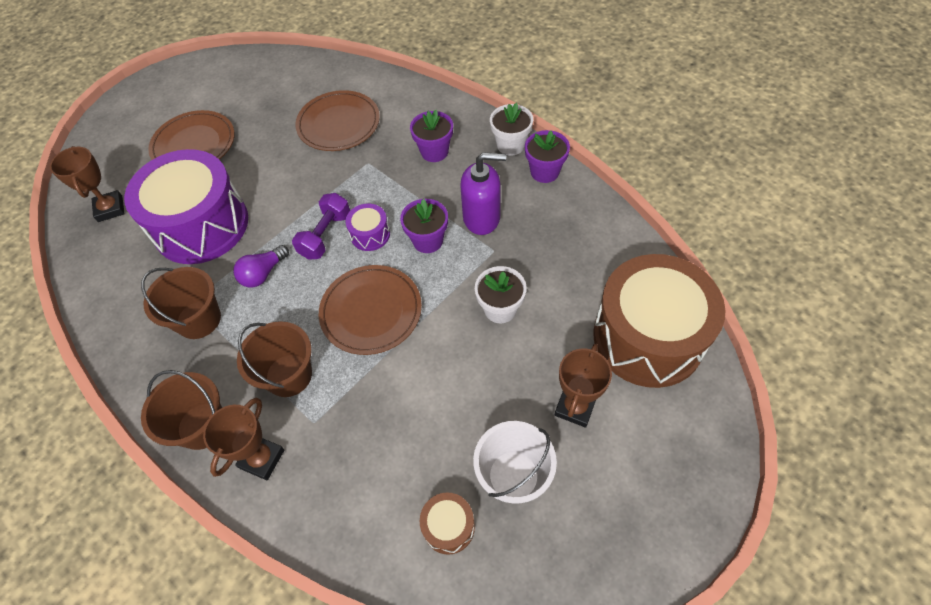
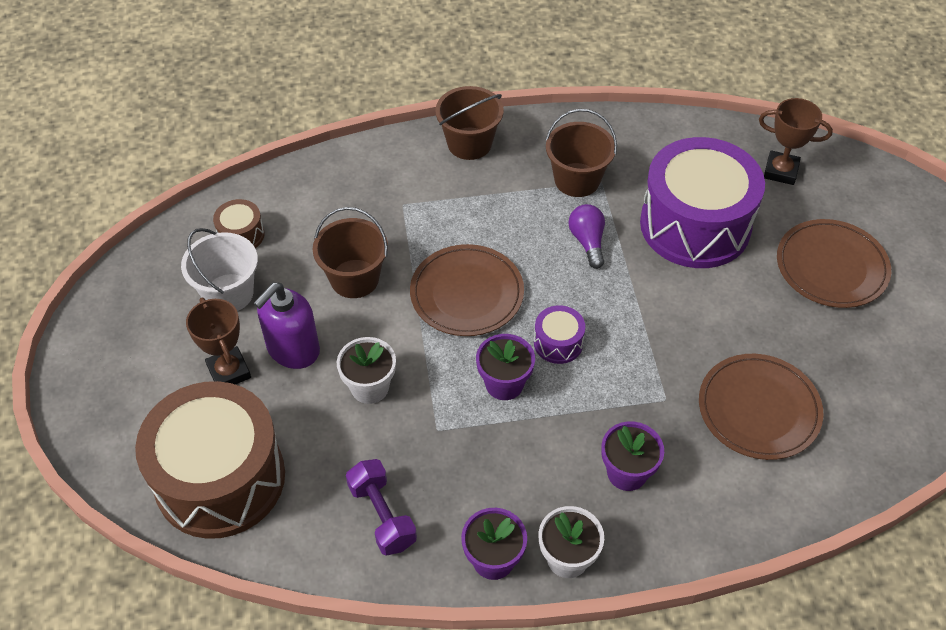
camera: 125 degrees right, 5 degrees down
(262, 459) = (406, 163): brown trophy -> none
(289, 375) = (460, 210): brown bucket -> brown bucket (354, 279)
(325, 235) = (591, 308): purple dumbbell -> purple dumbbell (382, 516)
(482, 218) = (488, 449): purple soap dispenser -> purple soap dispenser (293, 349)

